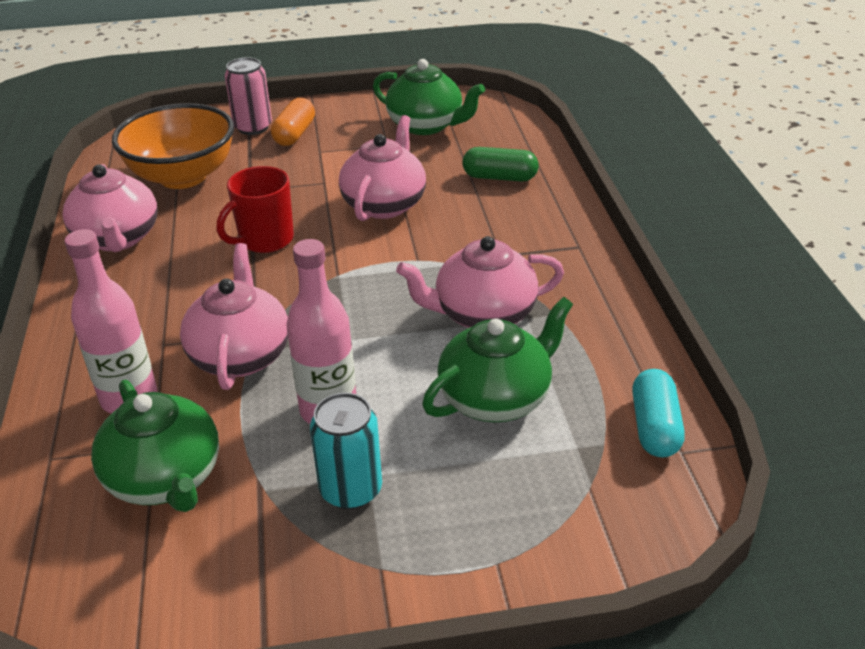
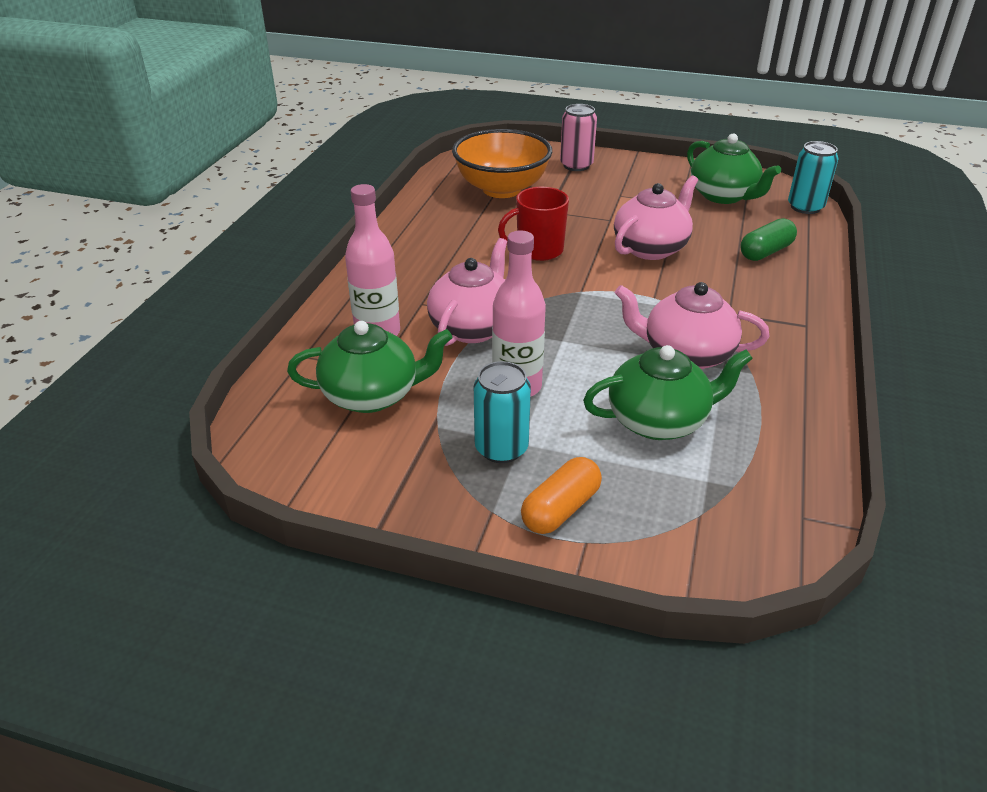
camera: 25 degrees right, 0 degrees up
(118, 238) = (430, 221): pink teapot -> none
(166, 479) = (372, 395): green teapot -> green teapot turned 90 degrees counterclockwise
(294, 134) = (607, 178): orange capsule -> orange capsule (560, 509)
(499, 177) = (765, 252): green capsule -> green capsule turned 75 degrees counterclockwise
(511, 118) = (805, 207): none -> turquoise can
(654, 427) = (789, 489): turquoise capsule -> none

